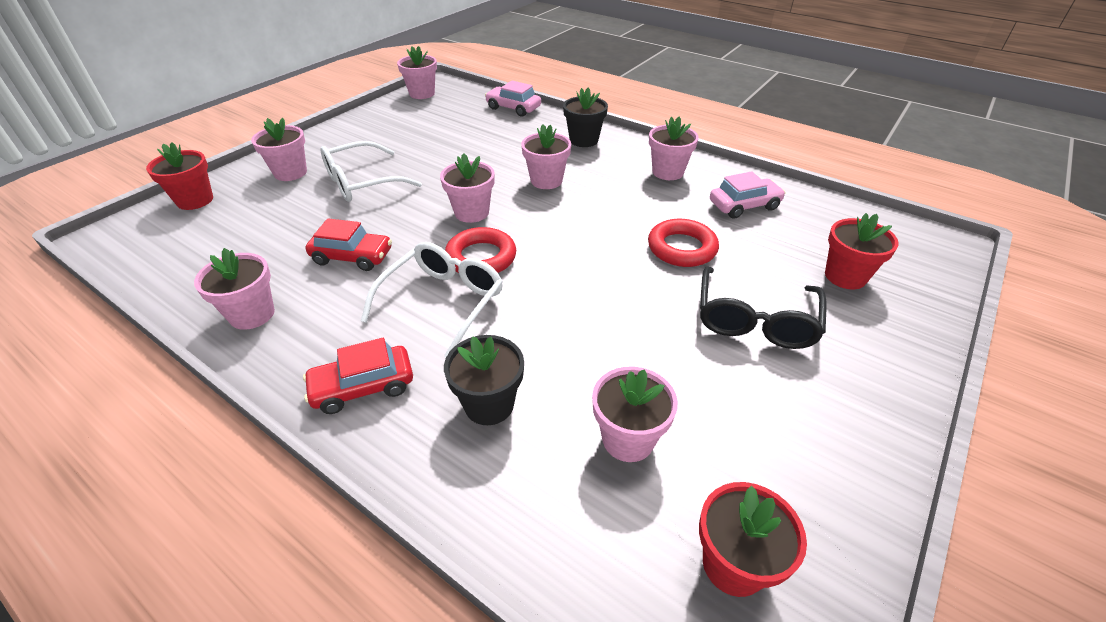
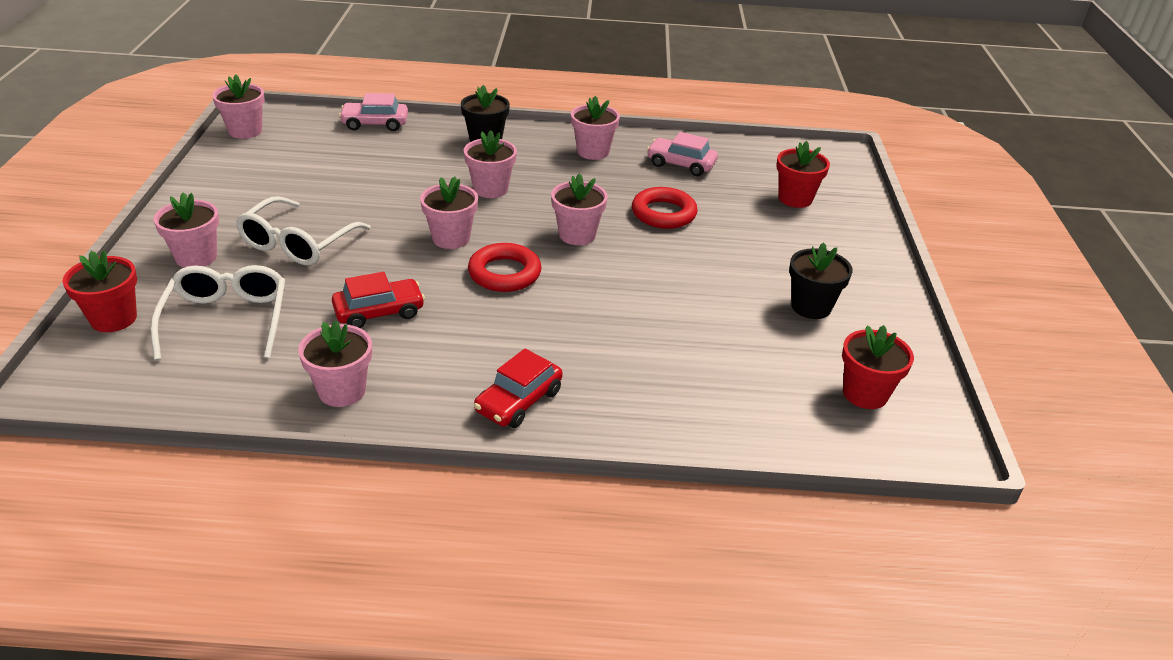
camera: 35 degrees left, 5 degrees down
(443, 302) = (512, 319): white glasses -> white glasses (227, 320)
(489, 405) = (631, 373): black flower pot -> black flower pot (811, 307)
(628, 439) = (746, 355): pink flower pot -> pink flower pot (577, 235)
(744, 205) = (681, 164): pink car -> pink car turned 105 degrees counterclockwise
(755, 320) = (761, 249): black glasses -> none

